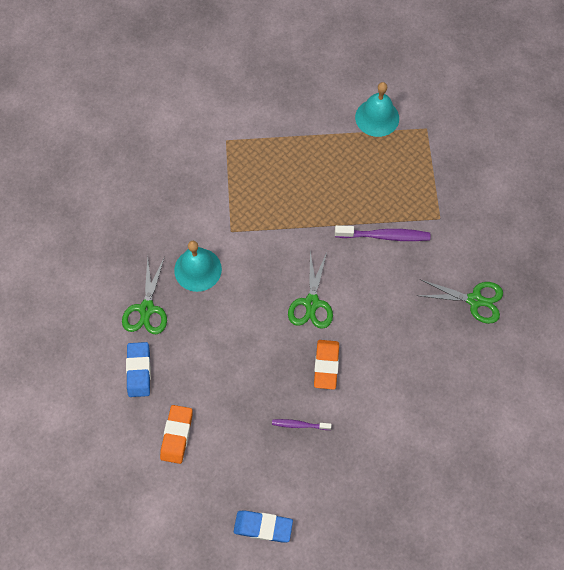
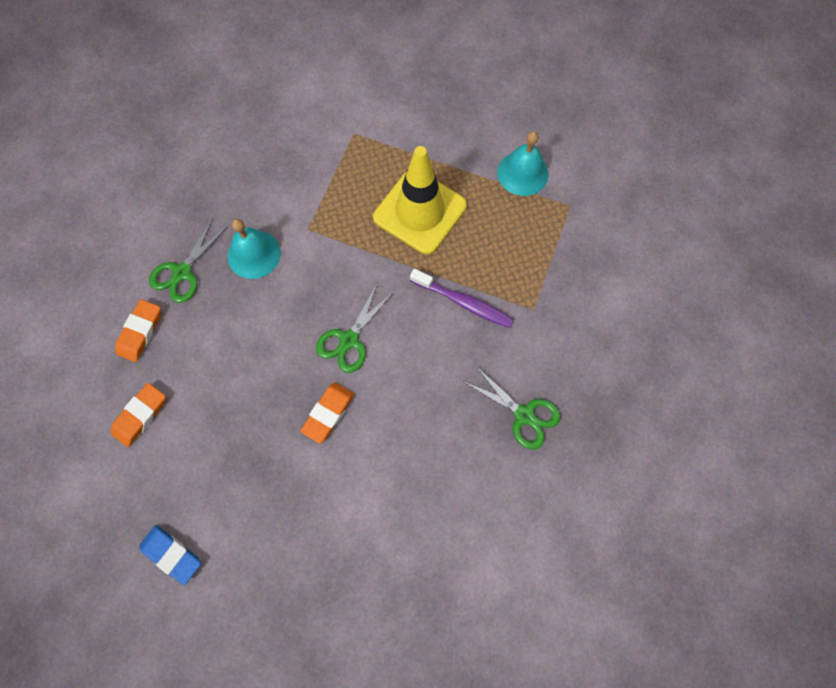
camera: 25 degrees right, 5 degrees up
(139, 371) = (140, 332): blue eraser -> orange eraser
(299, 425) = (267, 463): purple toothbrush -> none
(313, 180) = (420, 211): none -> yellow traffic cone

